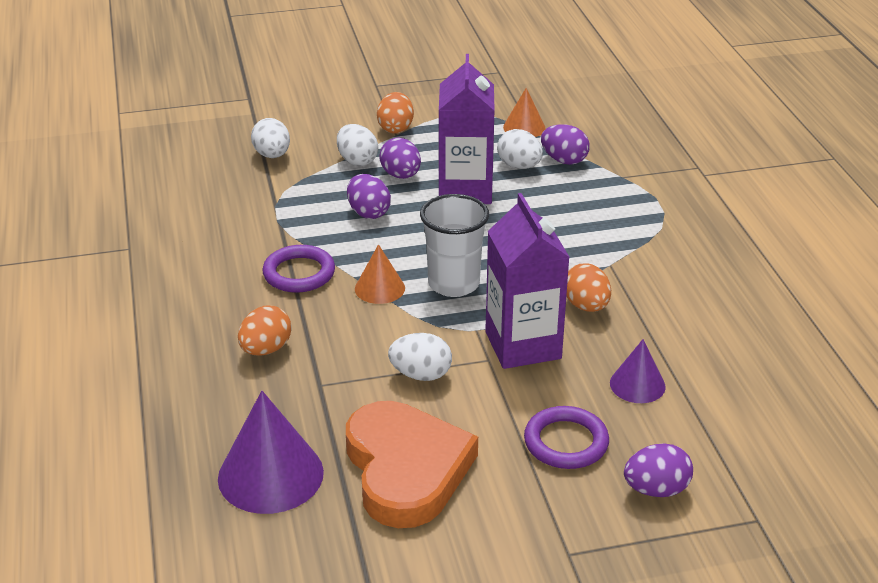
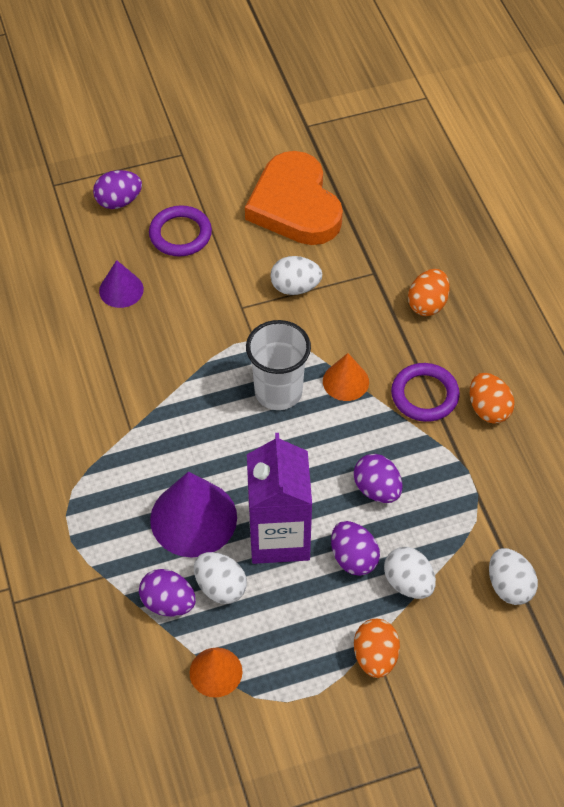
camera: 175 degrees right, 20 degrees up
(270, 475) = (389, 194): purple cone -> purple cone (193, 518)
(523, 345) = (213, 323): purple carton -> none
(586, 306) = (157, 372): orange egg -> orange egg (488, 409)

